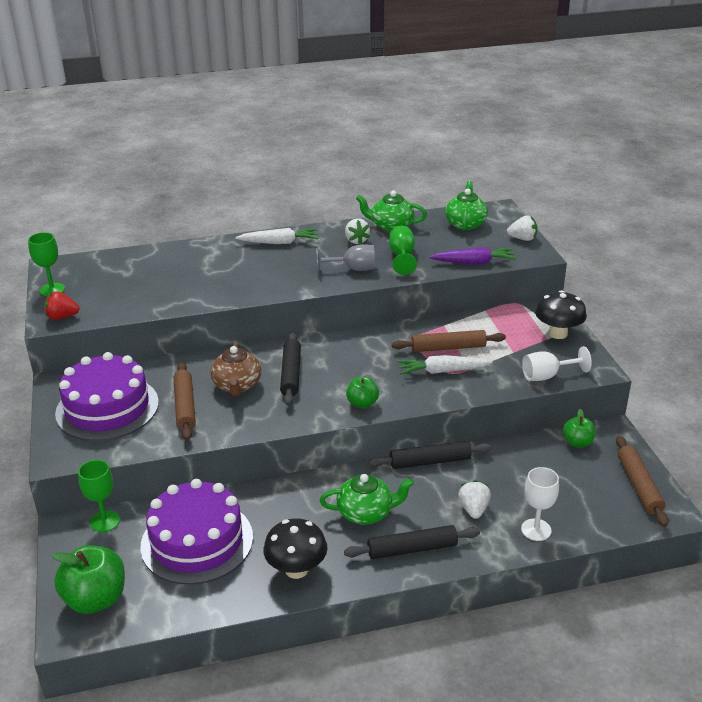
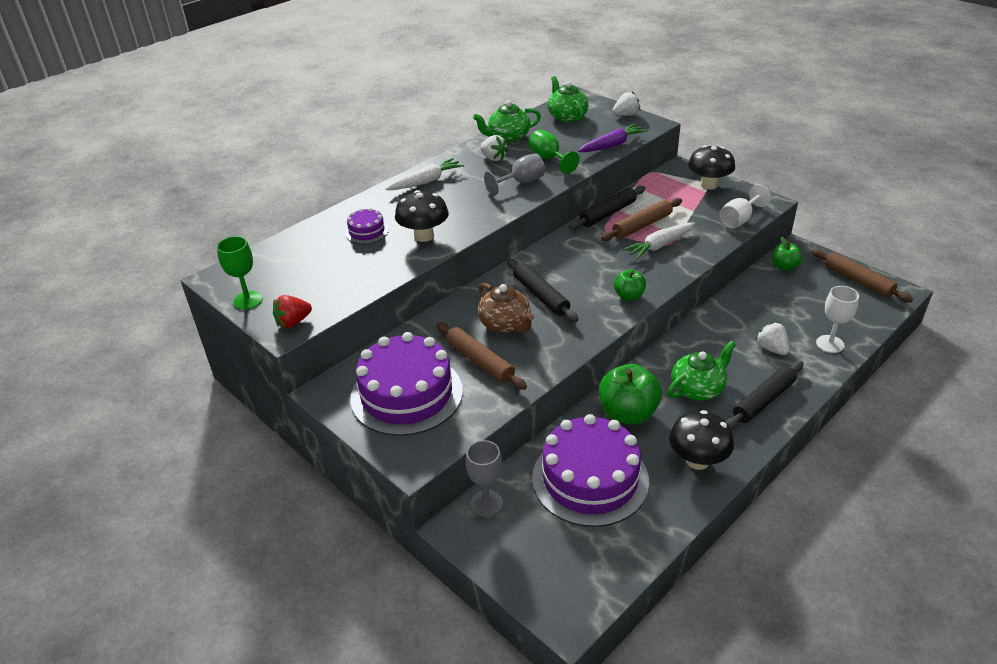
camera: 30 degrees left, 5 degrees up
(95, 599) = (559, 576): green apple -> green apple (628, 413)
(105, 521) = (486, 503): green goblet -> grey goblet
(188, 267) = (366, 231): none -> purple cake
(225, 286) = (424, 236): none -> black mushroom
(430, 461) = (699, 326): black rolling pin -> black rolling pin (608, 213)

